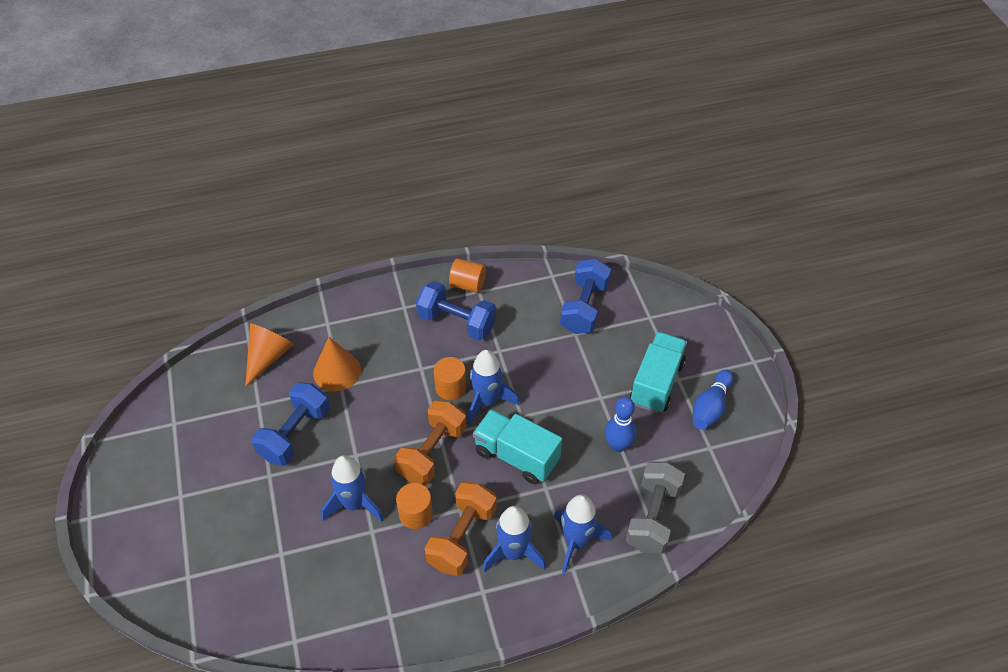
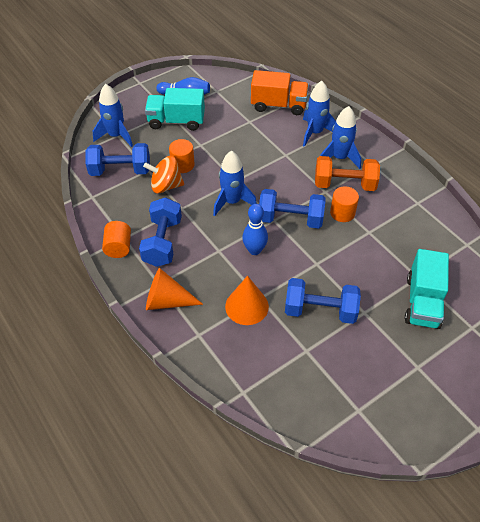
camera: 110 degrees left, 0 degrees up
(268, 357) = (255, 366): orange cone -> orange cone (167, 301)
(354, 504) = (355, 249): blue rocket -> blue rocket (116, 136)
(432, 452) = (290, 219): orange dumbbell -> blue dumbbell
(450, 387) = (229, 226): orange cylinder -> orange cylinder (182, 165)
(516, 456) = (269, 174): turquoise truck -> turquoise truck (422, 302)
(541, 344) = (166, 186): none -> orange spinning top
(618, 445) = (235, 129): blue bowling pin -> blue bowling pin (254, 250)
(652, 517) = (278, 105): grey dumbbell -> orange truck

